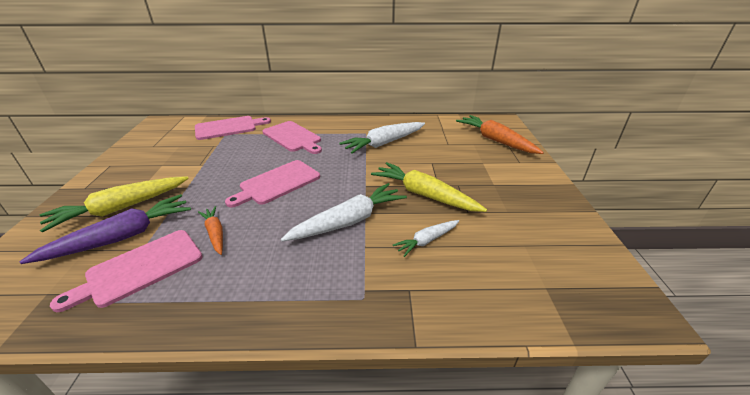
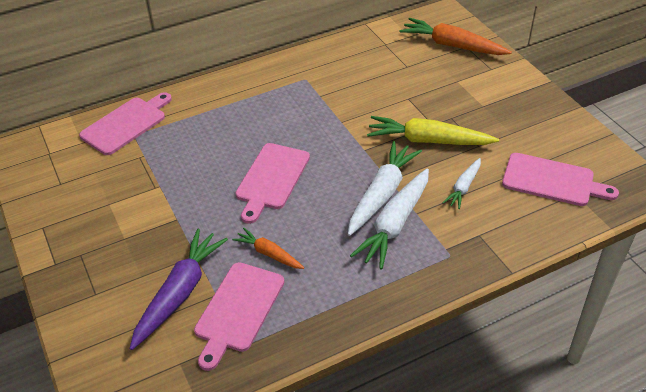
camera: 25 degrees left, 10 degrees up
(120, 208) = (135, 268): yellow carrot -> none
(293, 137) = (225, 113): pink cutting board -> pink cutting board (552, 181)
(384, 143) = (338, 88): white carrot -> white carrot (394, 224)

